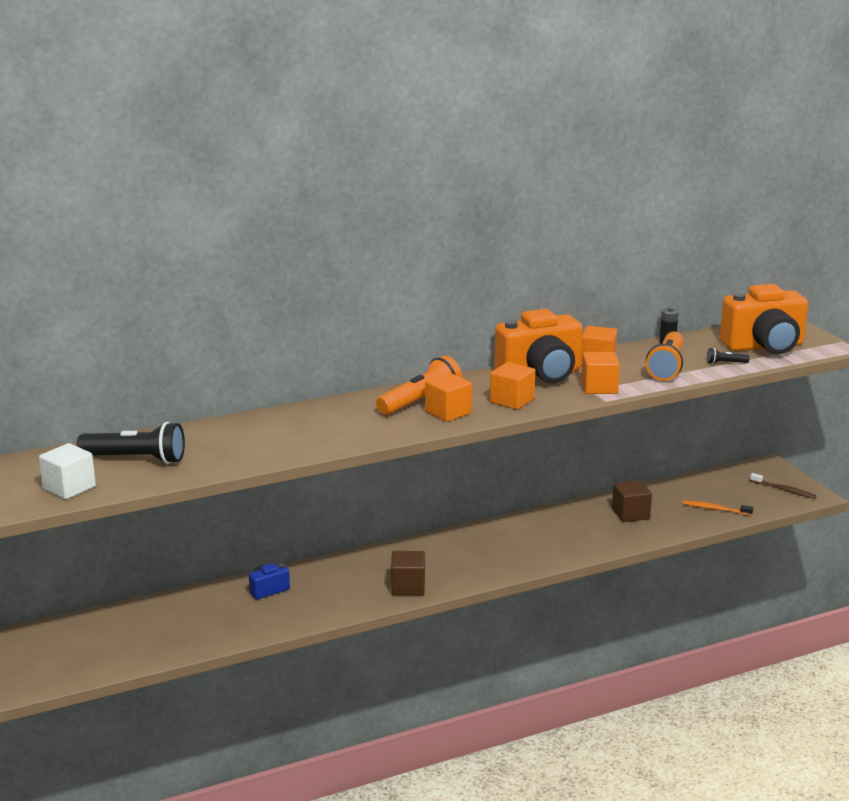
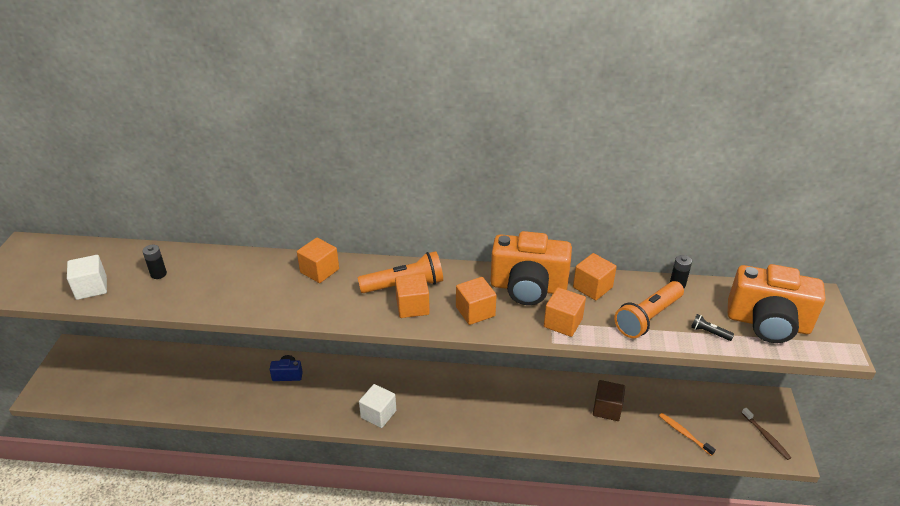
camera: 30 degrees right, 15 degrees up
(136, 459) = (158, 274): black flashlight -> black battery
(318, 413) = (319, 271): none -> orange cube
(408, 587) = (378, 414): brown cube -> white cube

